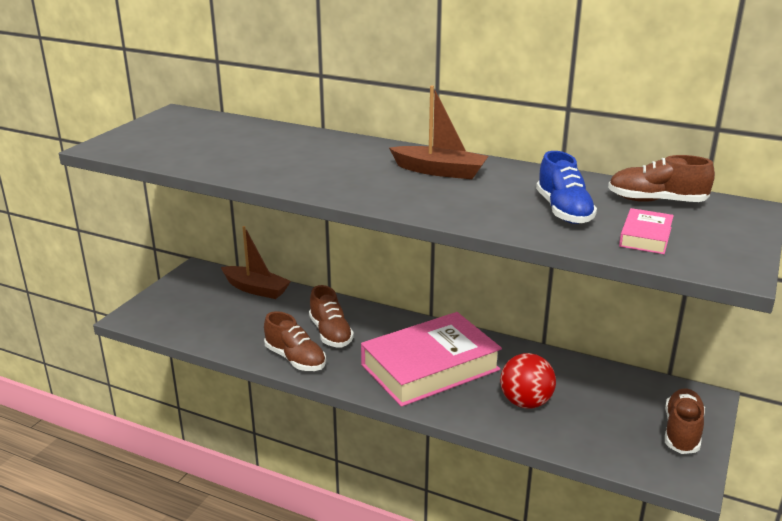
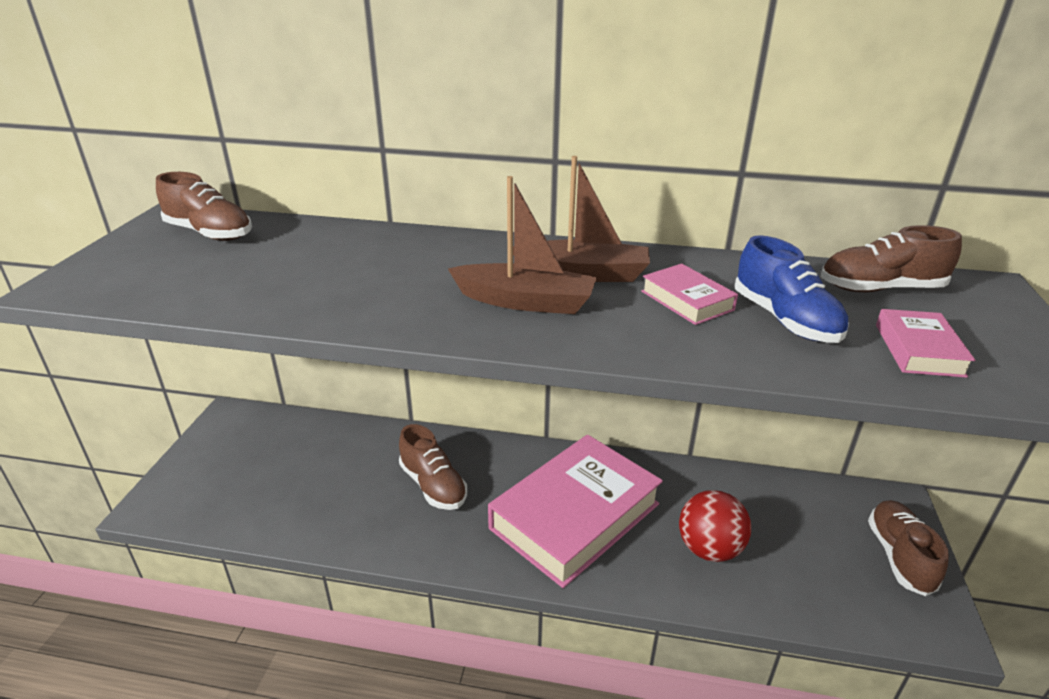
camera: 15 degrees left, 5 degrees up
(256, 289) = (316, 432): brown boat -> brown boat (525, 301)
(295, 359) = (400, 536): brown shoe -> brown shoe (210, 233)
(502, 193) = (687, 300): none -> pink book

